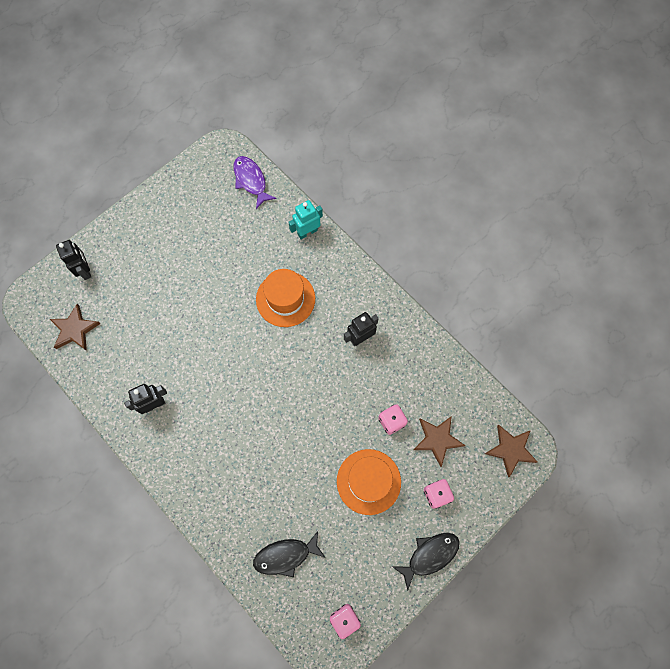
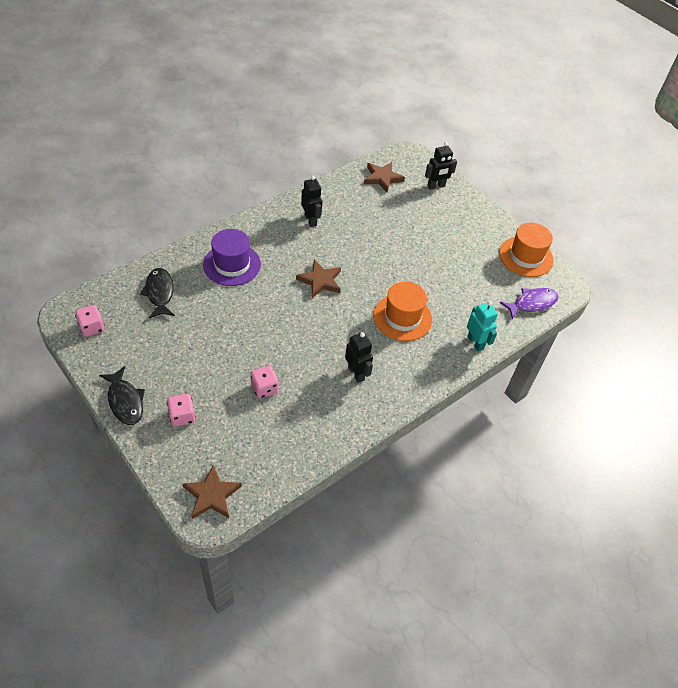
camera: 90 degrees right, 20 degrees down
(233, 483) = (232, 264): none -> purple hat
(368, 481) = (209, 361): orange hat -> orange hat (526, 257)
(437, 439) = (237, 425): brown star -> brown star (320, 281)

